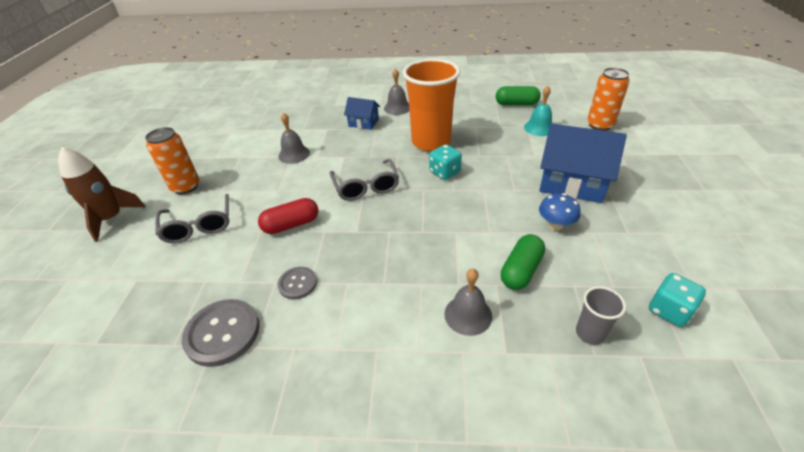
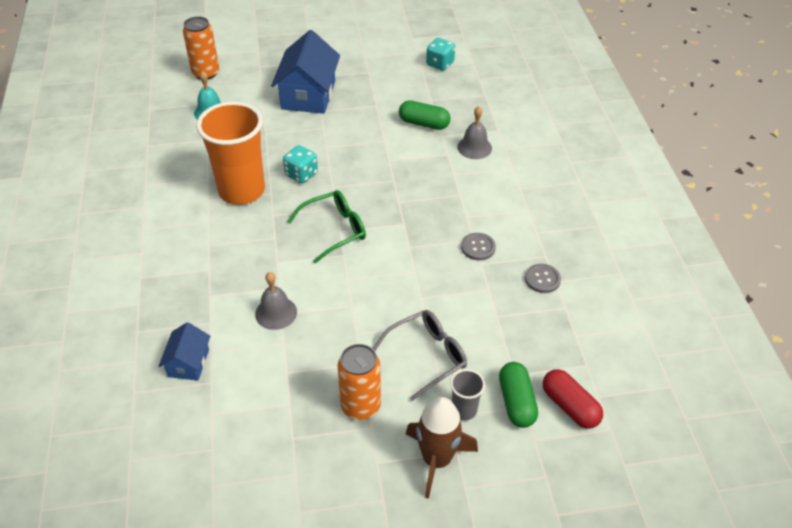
camera: 105 degrees left, 5 degrees up
(222, 333) = (542, 279): grey button -> grey button, size x0.58
(291, 225) = (406, 274): red capsule -> red capsule (569, 406)
(363, 123) = (194, 259): blue house -> blue house (188, 363)
(366, 187) = (335, 230): grey glasses -> green glasses
(397, 108) = (154, 232): grey bell -> none
(516, 104) = (154, 128): green capsule -> green capsule (516, 402)
(555, 225) = (368, 106): blue mushroom -> none
(590, 333) = (470, 95): grey cup -> grey cup (464, 410)

